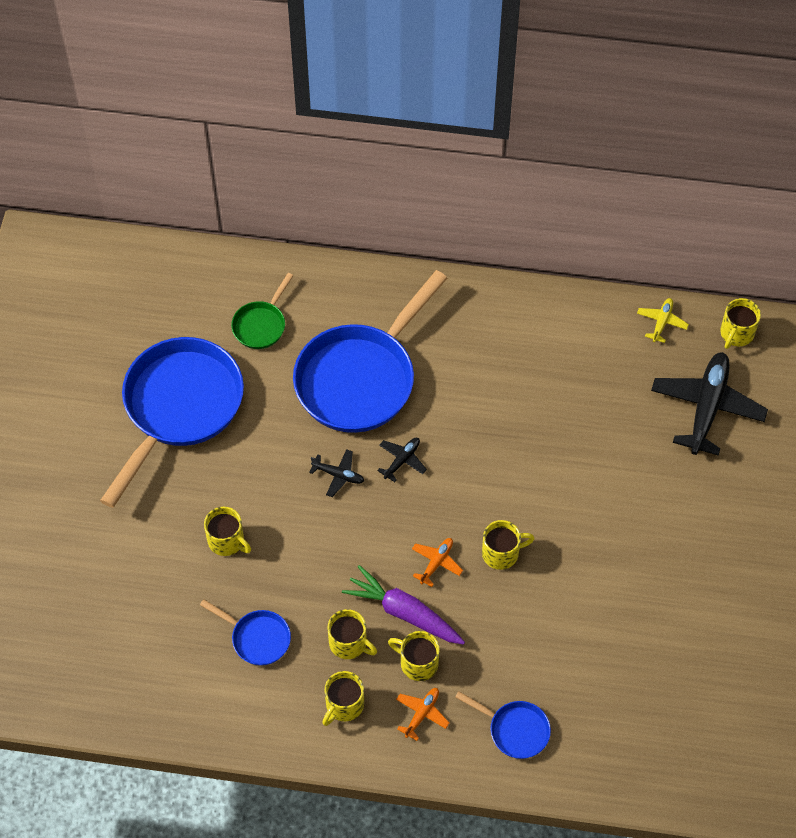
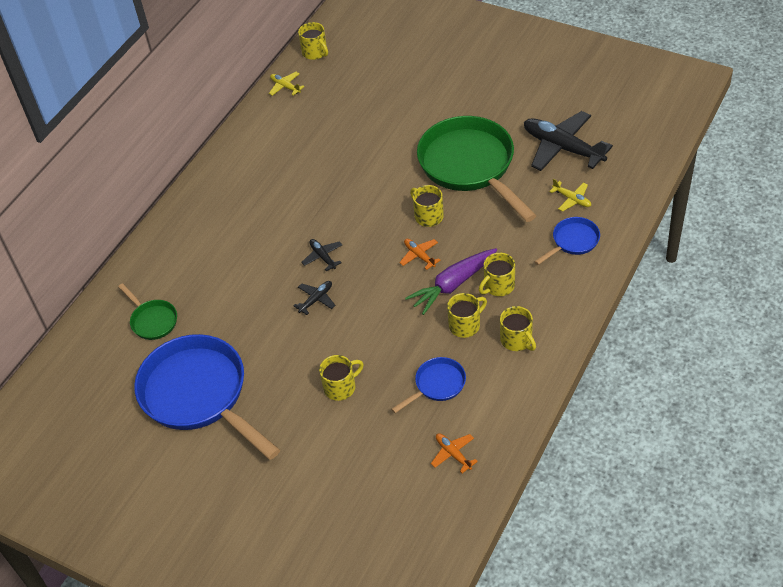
camera: 65 degrees left, 10 degrees down
(360, 378) = (237, 266): blue pan -> none
(422, 714) = (541, 293): orange plane -> orange plane (453, 454)
(501, 553) = (428, 216): yellow mug -> yellow mug turned 45 degrees counterclockwise
(585, 711) = (572, 199): none -> yellow plane
(601, 576) = (470, 166): none -> green pan
(707, 407) = (364, 80): black plane -> black plane (562, 148)

